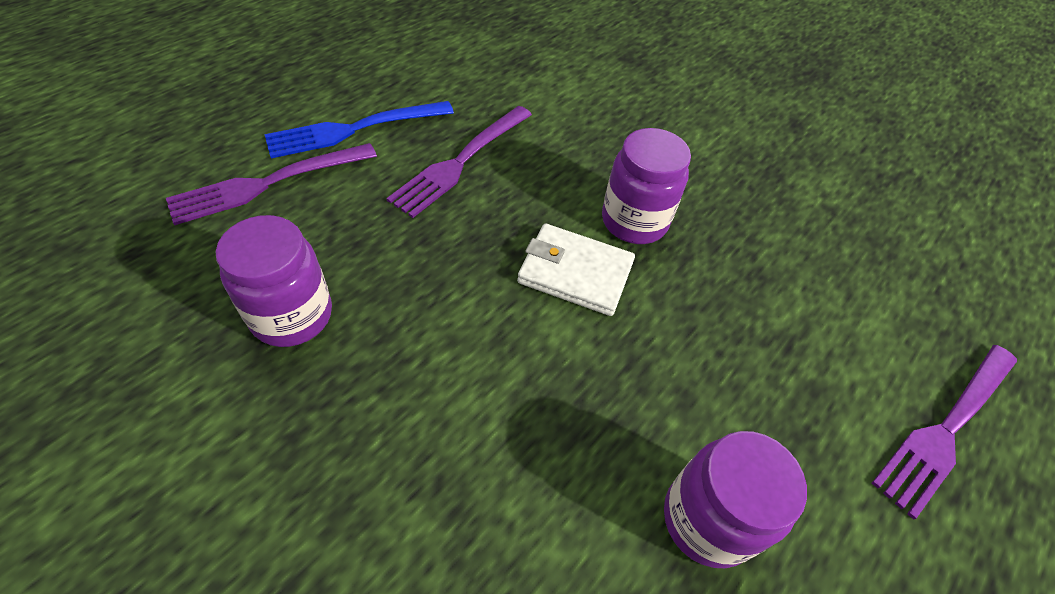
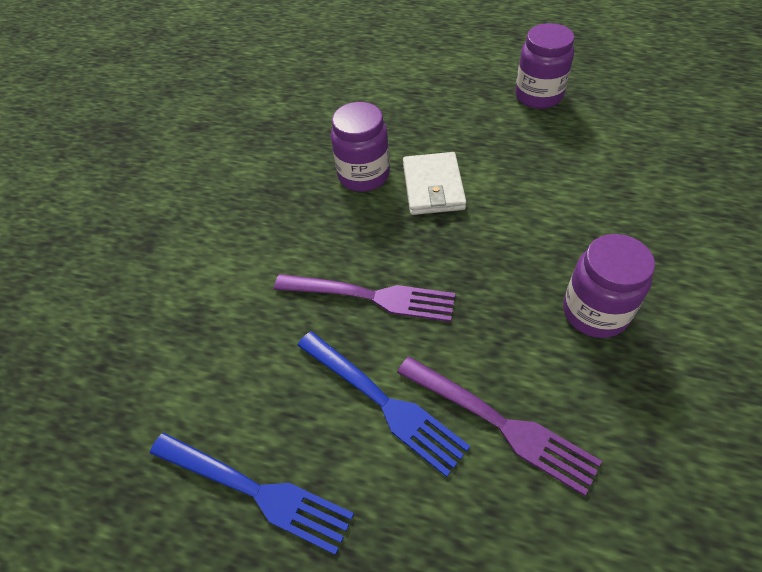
camera: 105 degrees left, 0 degrees up
(354, 54) = (255, 490): none -> blue fork
(946, 428) = (422, 41): purple fork -> none

